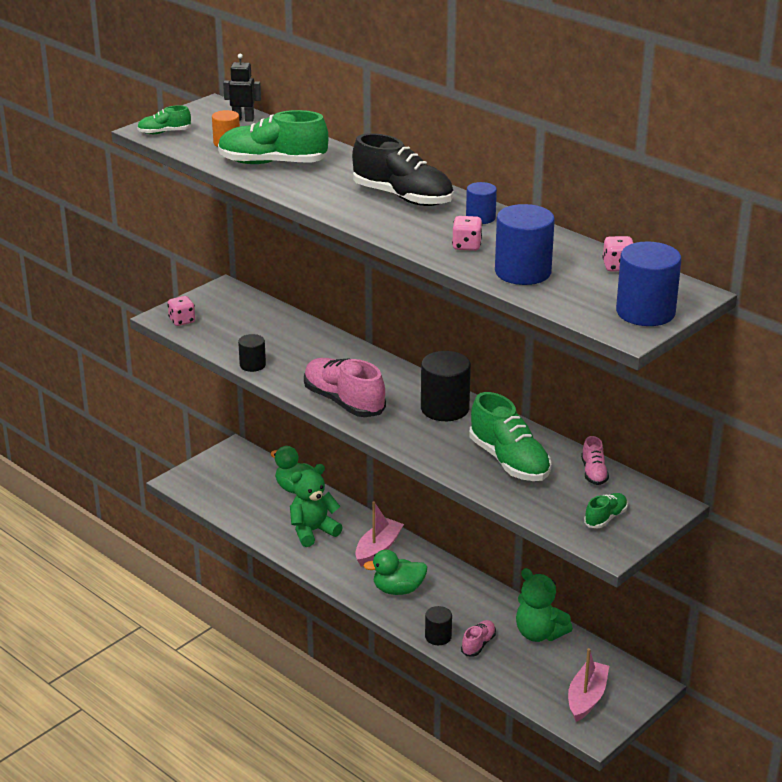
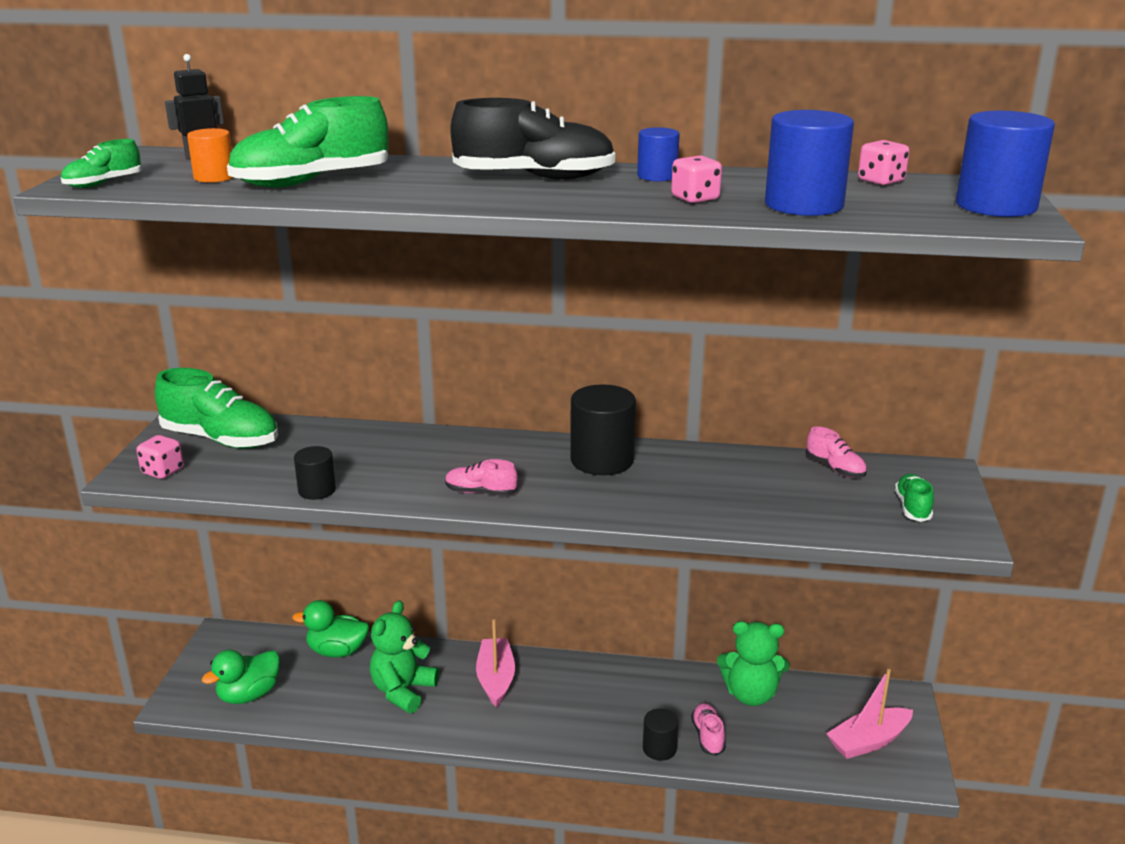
camera: 35 degrees left, 5 degrees down
(343, 402) = (480, 492): pink shoe -> pink shoe, size x0.50
(398, 590) = (563, 715): green duck -> green duck (249, 695)
(509, 461) = (741, 488): green shoe -> green shoe (221, 439)
(586, 698) = (868, 741): pink boat -> pink boat turned 105 degrees counterclockwise

